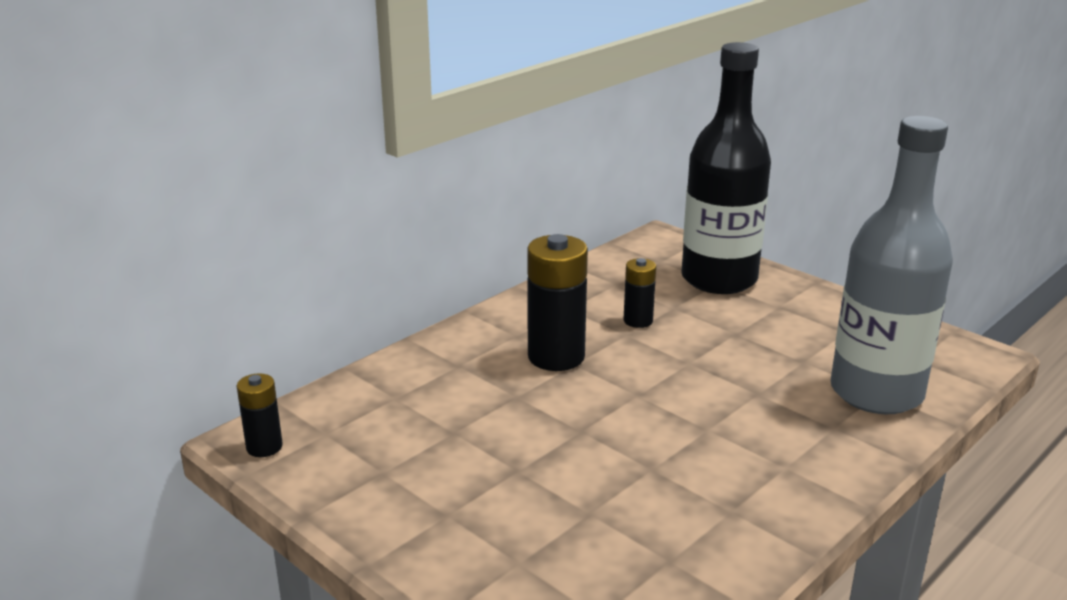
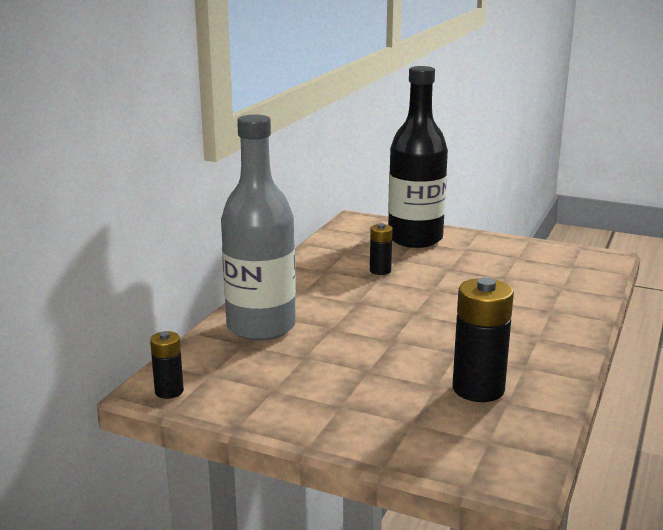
camera: 20 degrees left, 5 degrees down
(556, 357) = (341, 300): black battery -> black battery (478, 389)
(876, 393) = (562, 287): grey bottle -> grey bottle (261, 327)

